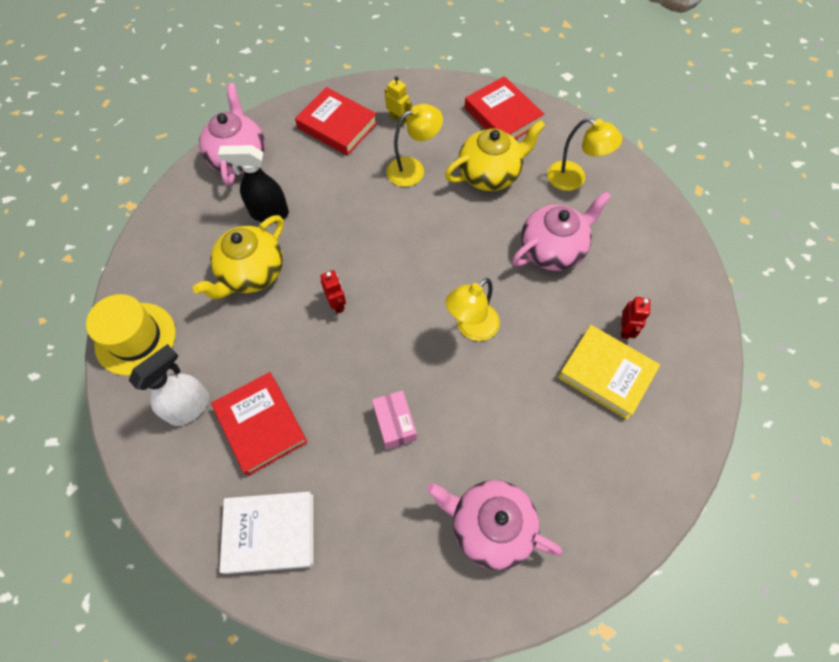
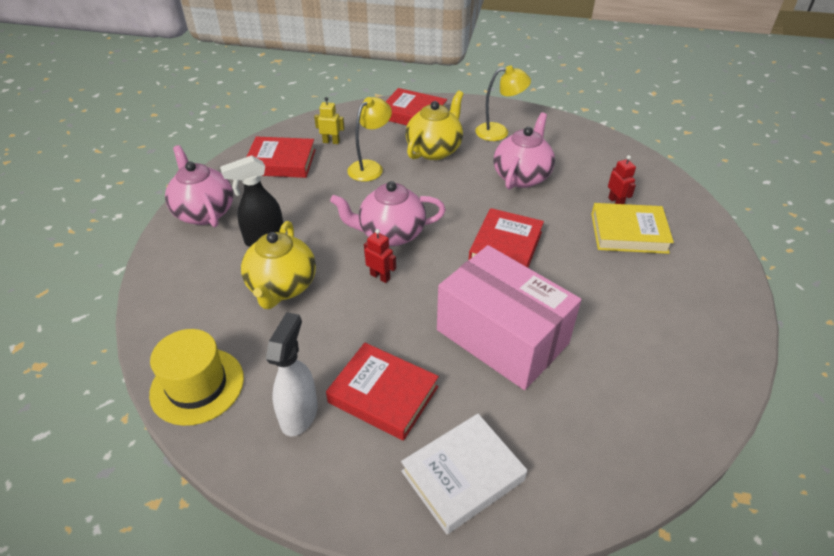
camera: 30 degrees left, 20 degrees down
(395, 423) = (502, 336): pink box -> pink box, size x2.38
(471, 328) = (505, 247): yellow lamp -> red book
(490, 526) = (640, 369): pink teapot -> pink teapot (390, 234)

